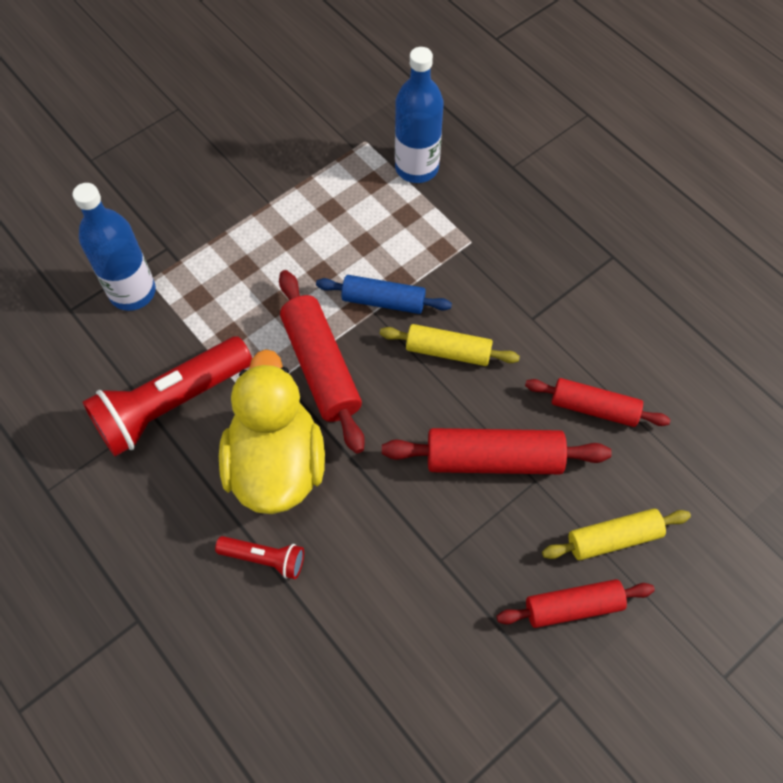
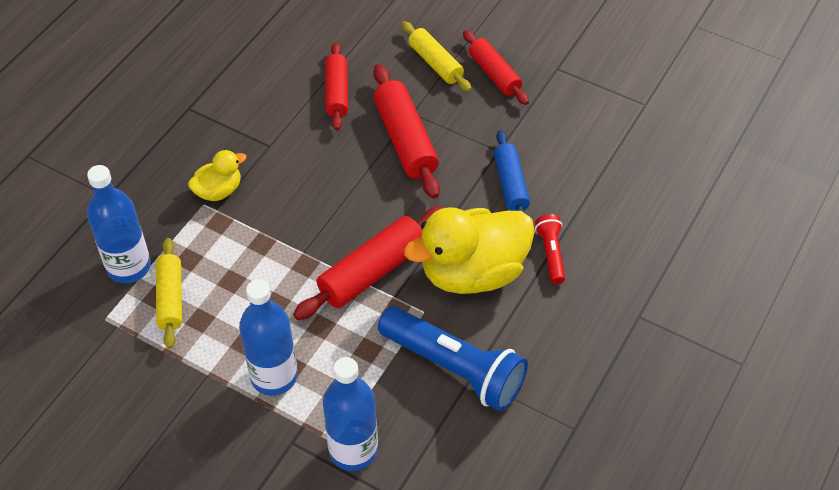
camera: 110 degrees left, 10 degrees down
(171, 405) = (454, 368): red flashlight -> blue flashlight
(240, 251) = (274, 376): none -> blue bottle
(383, 301) = (289, 248): blue rolling pin -> blue rolling pin (511, 184)
(448, 351) = (322, 191): yellow rolling pin -> yellow rolling pin (170, 298)
(484, 258) = (218, 191): none -> yellow duck

